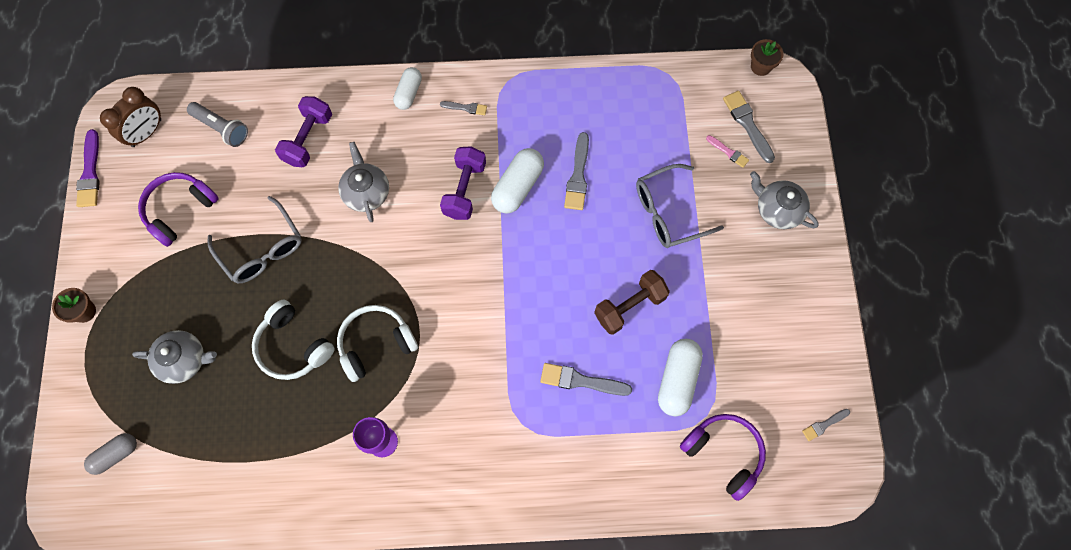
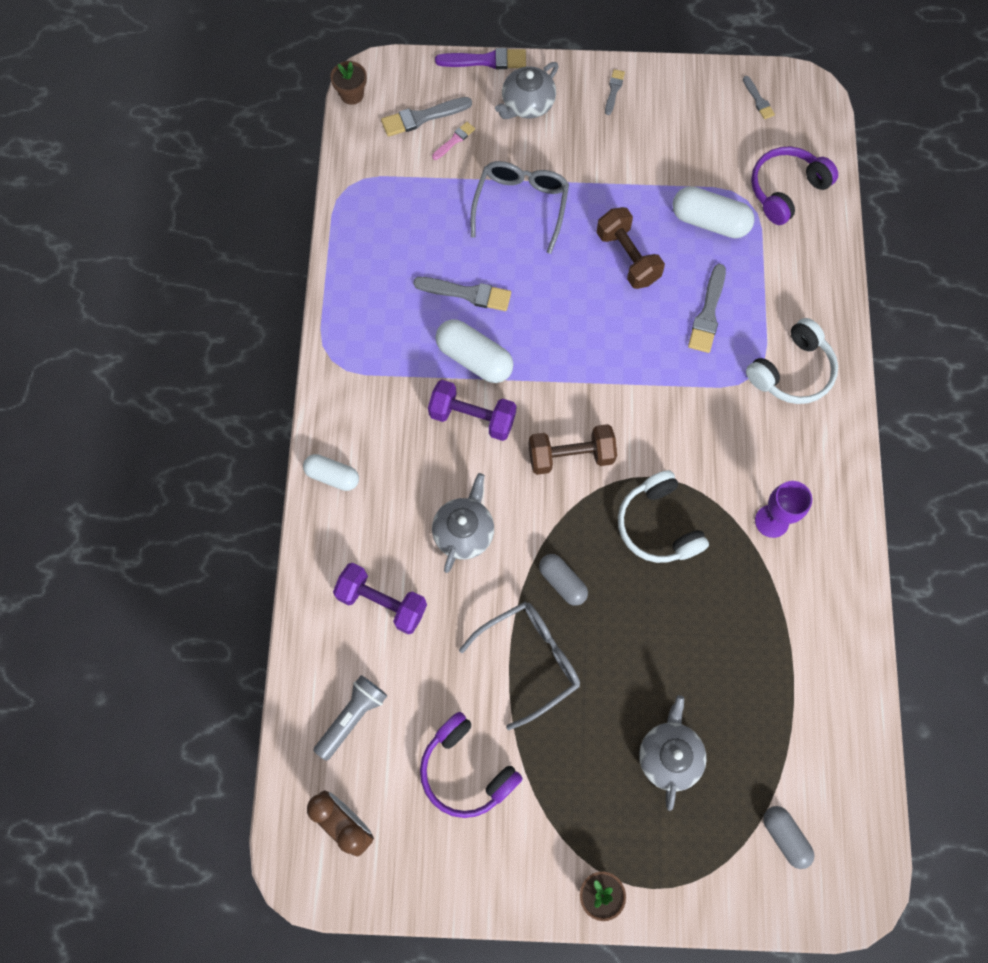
camera: 85 degrees left, 0 degrees up
(90, 173) = (398, 901): purple brush -> purple brush (486, 60)
(293, 346) = (657, 621): white headphones -> white headphones (792, 371)
(325, 269) = (562, 582): none -> grey capsule
(366, 192) = (464, 531): grey teapot -> grey teapot turned 120 degrees clockwise
(435, 269) = (570, 456): none -> brown dumbbell
(466, 108) = (362, 409): grey brush -> grey brush (613, 90)
(669, 212) = (521, 206): grey glasses -> grey glasses turned 150 degrees counterclockwise

